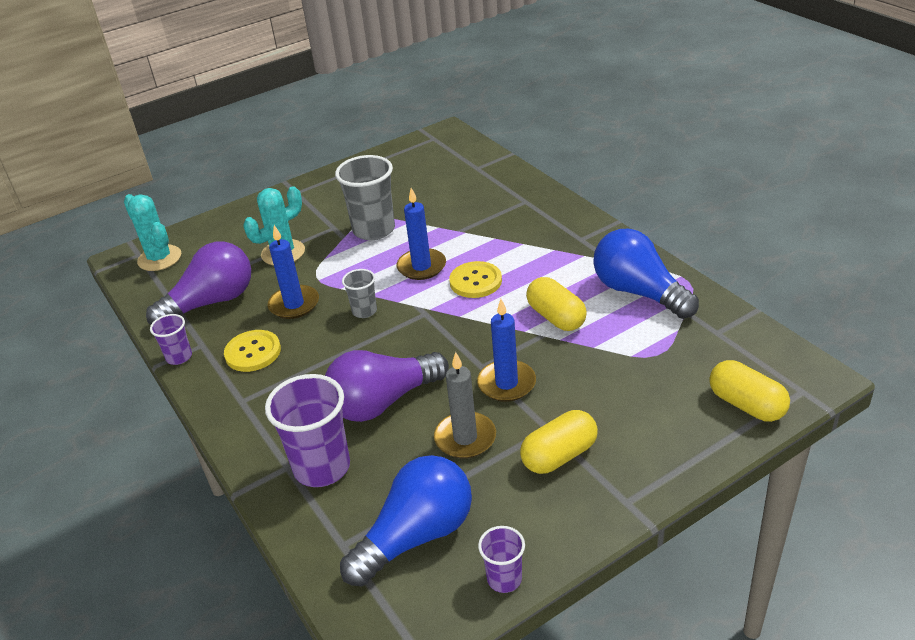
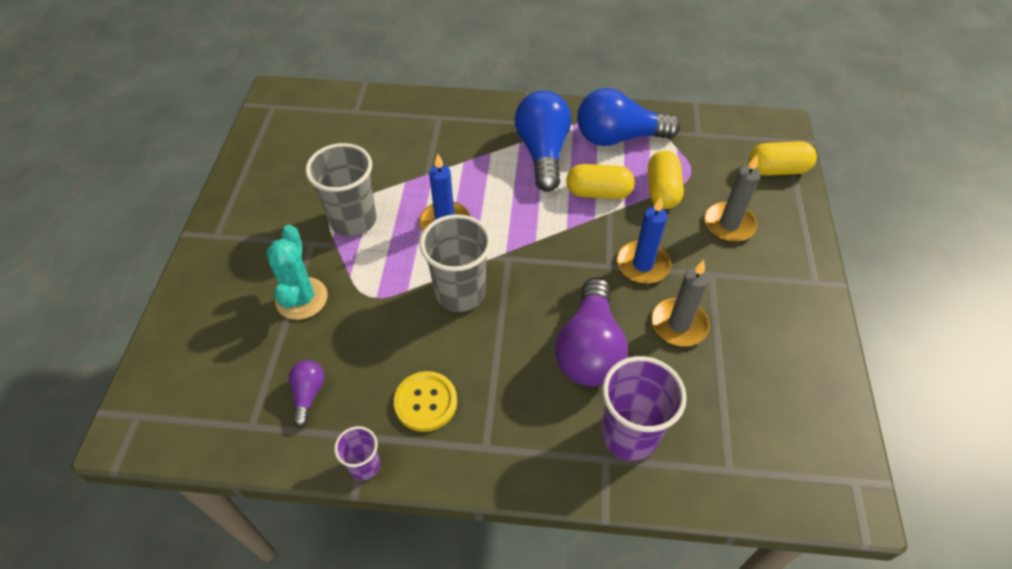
camera: 55 degrees left, 15 degrees up
(159, 258) = (172, 400): turquoise cactus -> none
(211, 302) = (308, 394): purple light bulb -> purple light bulb, size x0.48
(294, 304) = (391, 334): blue candle -> none
(364, 311) = (460, 293): grey cup -> grey cup, size x1.89
(416, 536) = (757, 417): blue light bulb -> blue light bulb (542, 152)
(475, 281) = (504, 206): yellow button -> none
(504, 579) = (836, 390): purple cup -> none
(559, 455) = (744, 285): yellow capsule -> yellow capsule (662, 190)
(624, 409) = (729, 224): none -> grey candle

